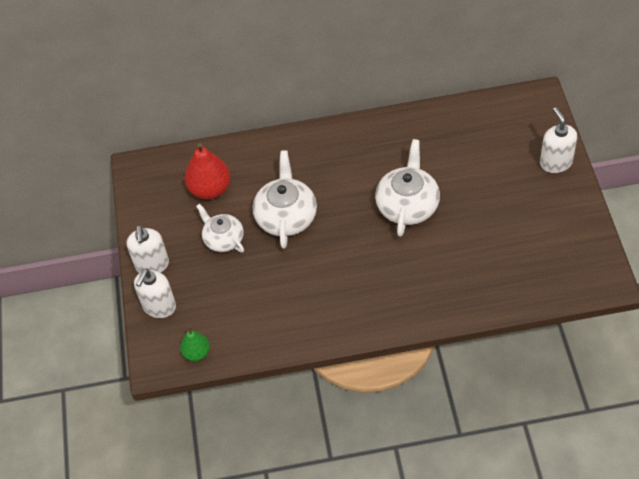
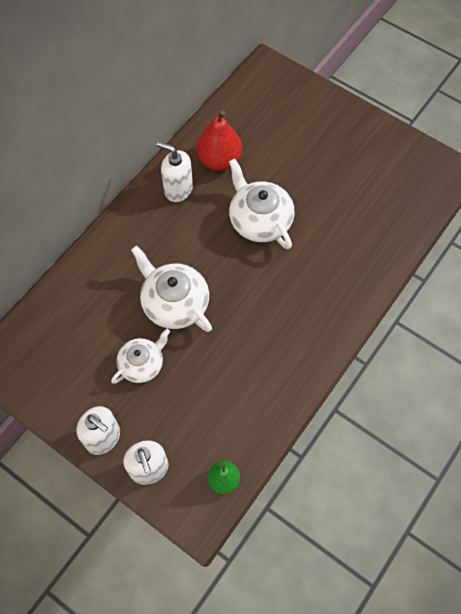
camera: 50 degrees left, 10 degrees up
(210, 189) = (84, 330): red pear -> red pear (219, 160)
(223, 239) = (142, 364): white teapot -> white teapot turned 135 degrees clockwise
(555, 162) = (329, 108): white soap dispenser -> white soap dispenser (178, 189)

